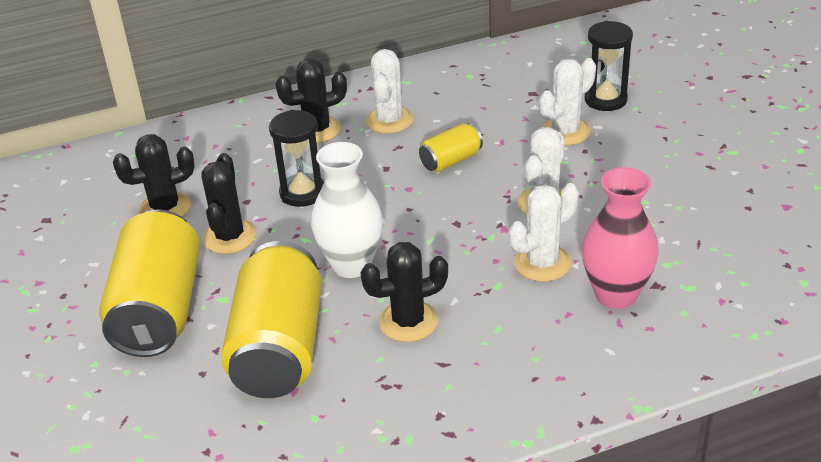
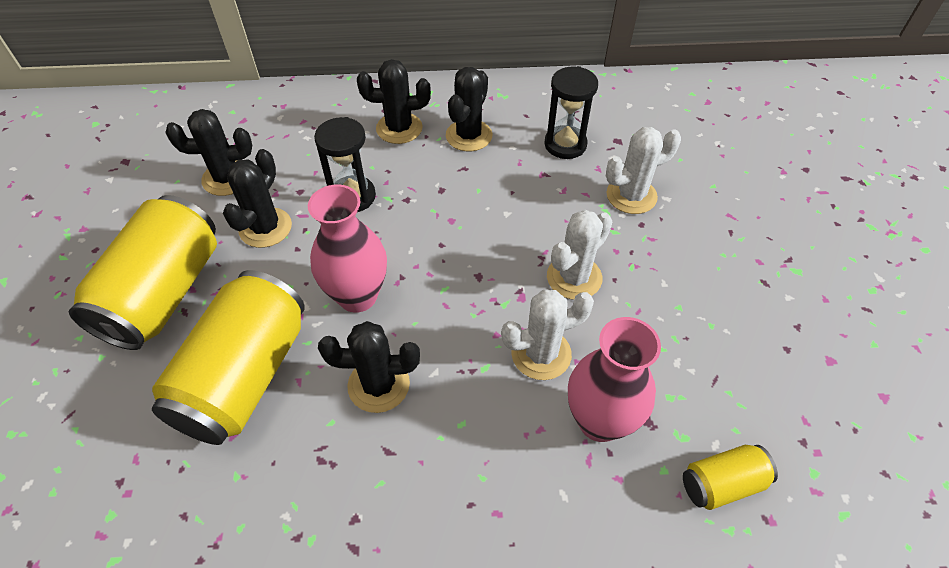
camera: 15 degrees right, 15 degrees up
(351, 265) = (357, 296): white vase -> pink vase
(389, 120) = (469, 136): white cactus -> black cactus
(451, 160) = (505, 199): yellow can -> yellow can (721, 483)
(605, 100) = (687, 168): black hourglass -> black hourglass (565, 144)

